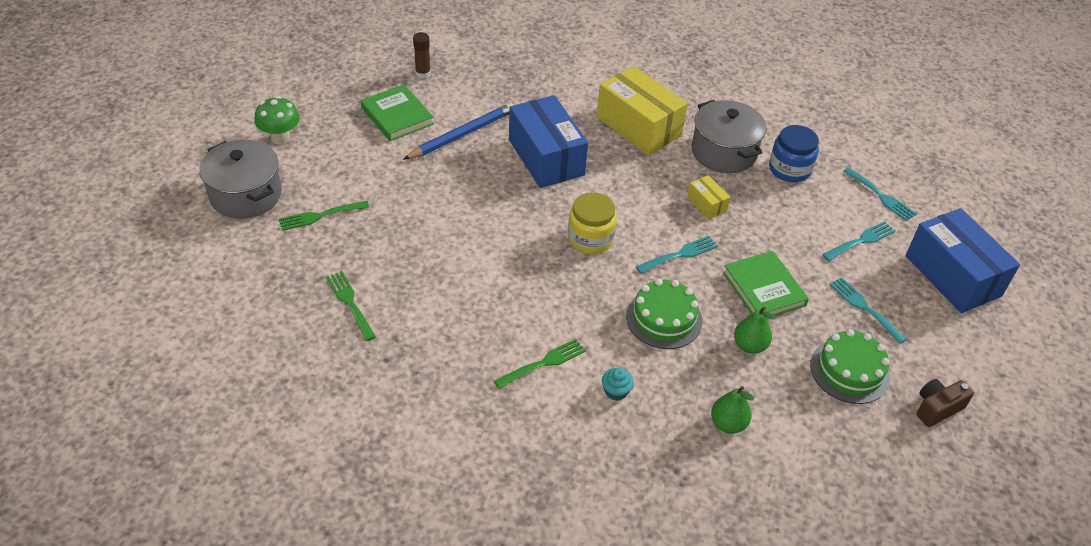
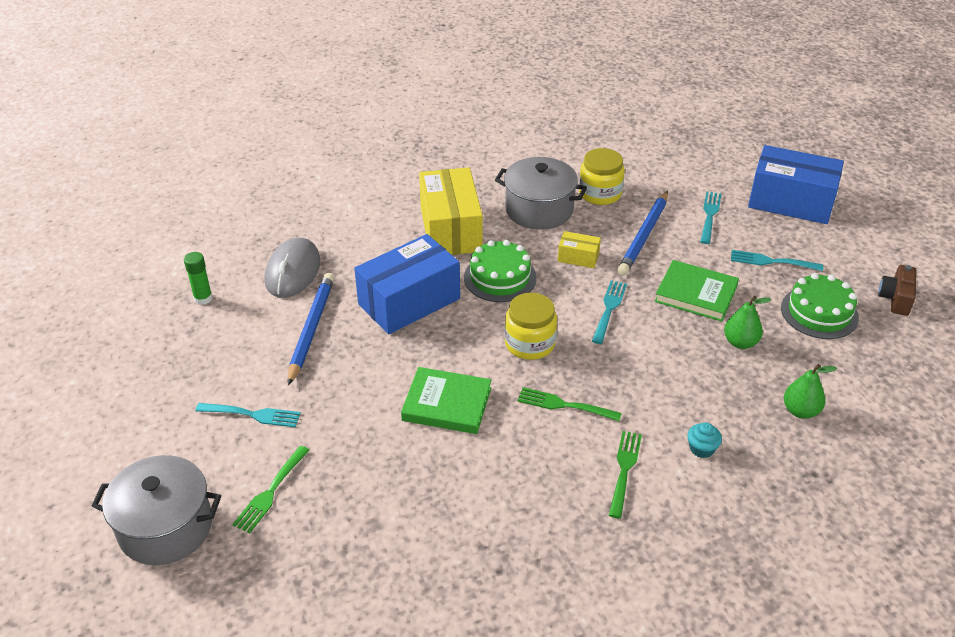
camera: 40 degrees left, 5 degrees down
(280, 138) = (131, 448): green mushroom -> none
(350, 303) = (403, 548): green fork -> green fork (564, 405)
(397, 116) = (227, 351): green book -> green book (447, 404)
(423, 73) = (203, 298): brown glue stick -> green glue stick
(497, 90) = (293, 271): none -> grey mouse
(546, 157) = (409, 301): blue box -> blue box turned 60 degrees counterclockwise
(638, 126) = (451, 229): yellow box -> yellow box turned 75 degrees clockwise
(664, 318) = (661, 366): green cake -> green cake (500, 277)
(781, 221) = (644, 236): none -> blue pencil
(789, 169) = (600, 193): blue jar -> yellow jar
(880, 196) = (681, 175): turquoise fork -> turquoise fork (252, 415)

